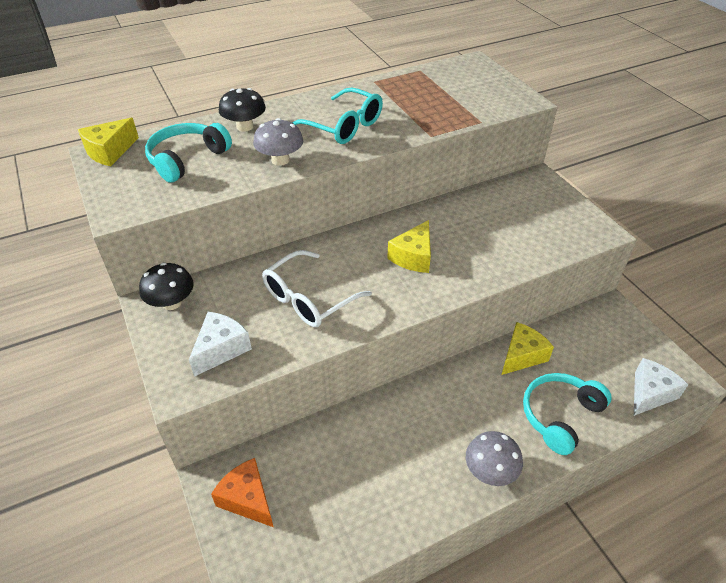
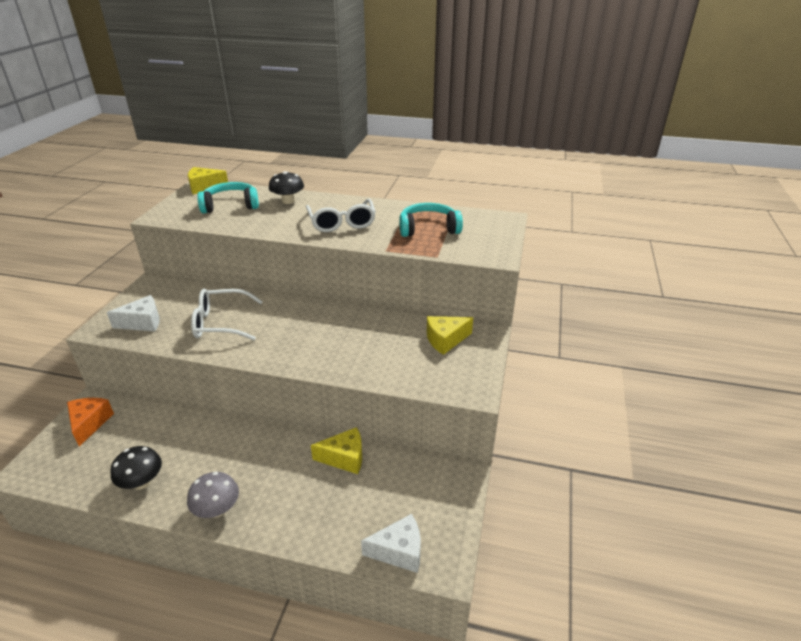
camera: 40 degrees right, 10 degrees down
(171, 303) = (159, 287): black mushroom -> black mushroom (142, 482)
(280, 160) = (273, 226): grey mushroom -> none
(344, 126) = (342, 223): turquoise glasses -> white glasses
(413, 257) = (314, 333): yellow cheese -> yellow cheese (445, 340)
(560, 416) = (310, 513): turquoise headphones -> turquoise headphones (428, 228)

